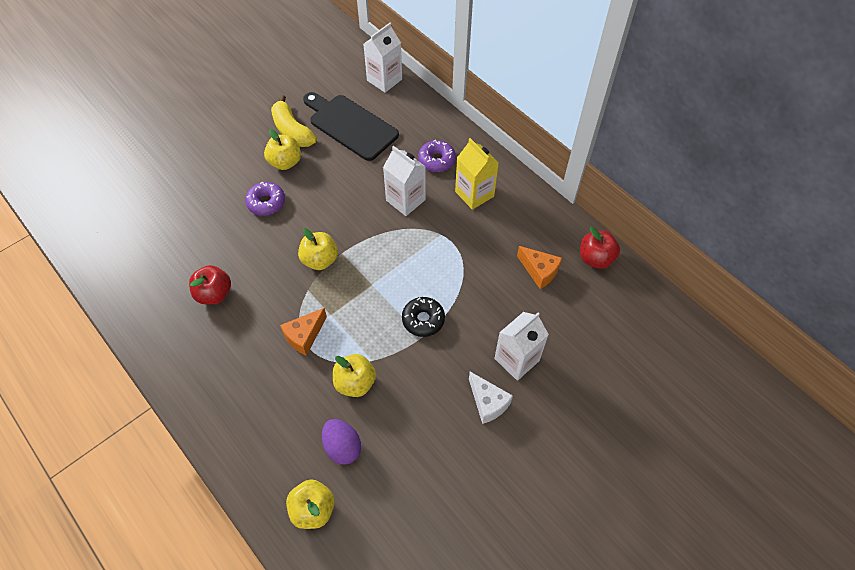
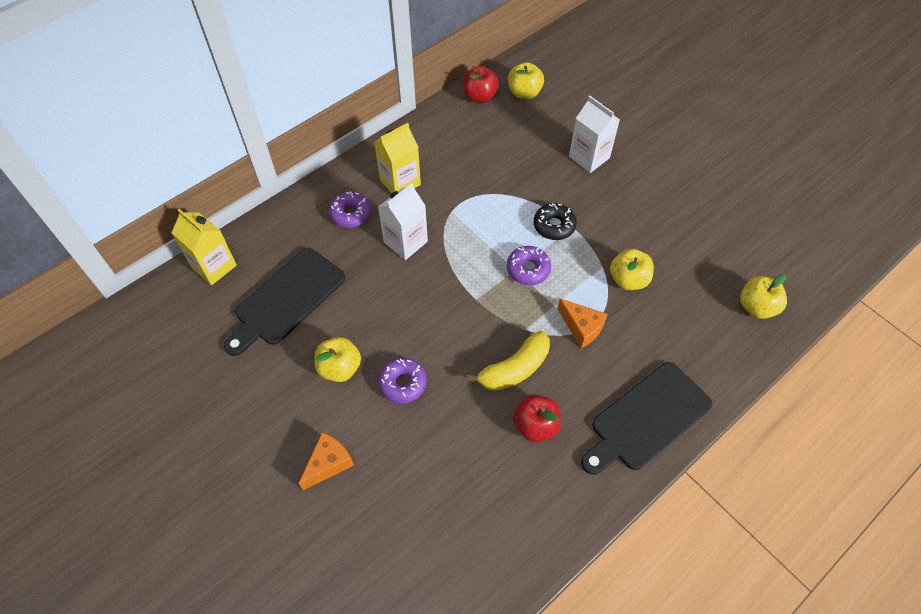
camera: 90 degrees left, 0 degrees up
(205, 382) = (646, 419): none -> black cutting board
(292, 130) = (287, 364): yellow banana -> yellow banana (514, 369)
(320, 260) = (486, 319): yellow apple -> yellow apple (524, 93)
(342, 447) = (694, 287): purple egg -> none
(372, 295) = (528, 269): none -> purple donut
(384, 80) = (214, 266): white carton -> yellow carton
(488, 403) = (633, 179): white cheese -> none
(539, 271) = (495, 136): orange cheese -> orange cheese (328, 464)

